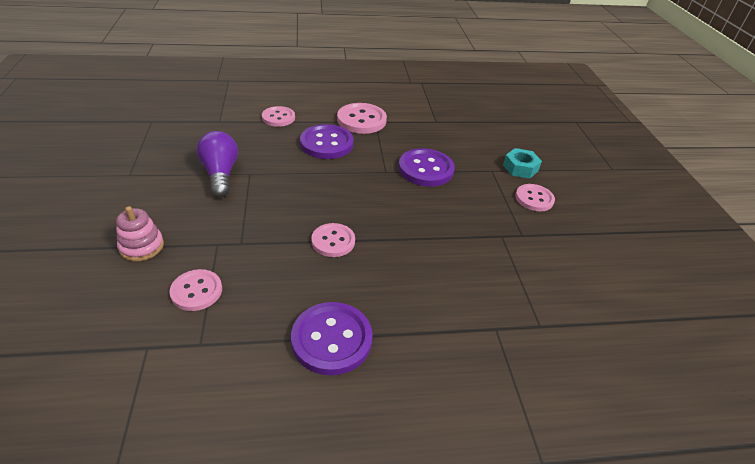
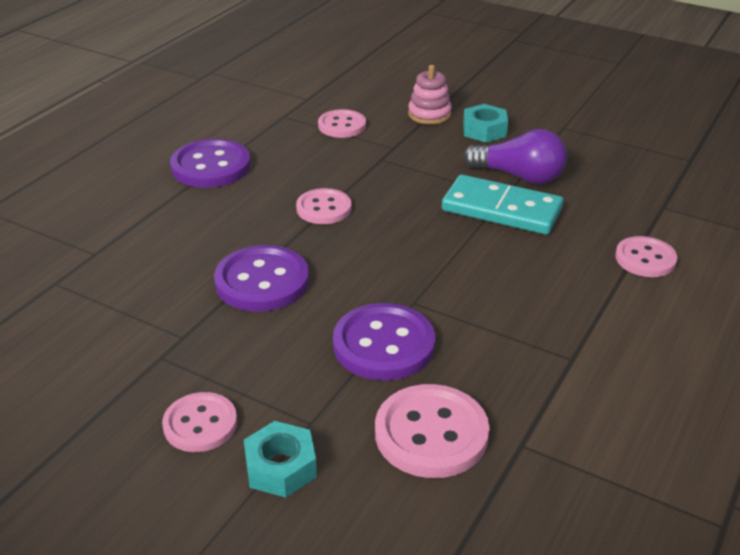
camera: 130 degrees right, 5 degrees down
(156, 208) = (484, 130): none -> turquoise nut
(268, 170) = (501, 209): none -> turquoise domino
(326, 143) = (533, 277): purple button -> purple button (262, 281)
(361, 120) = (586, 343): pink button -> pink button (431, 434)

